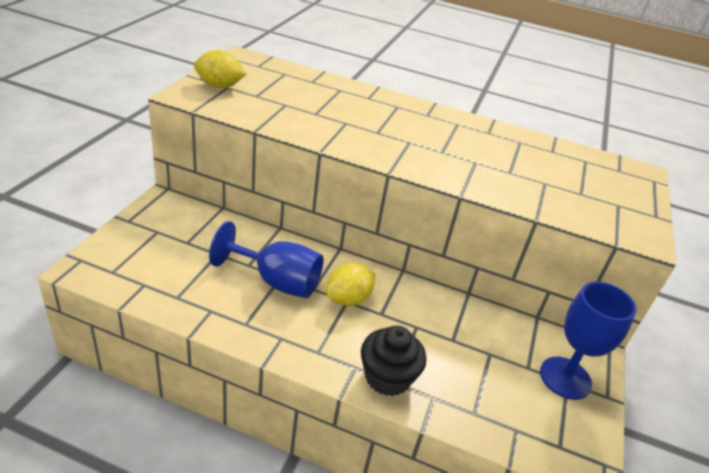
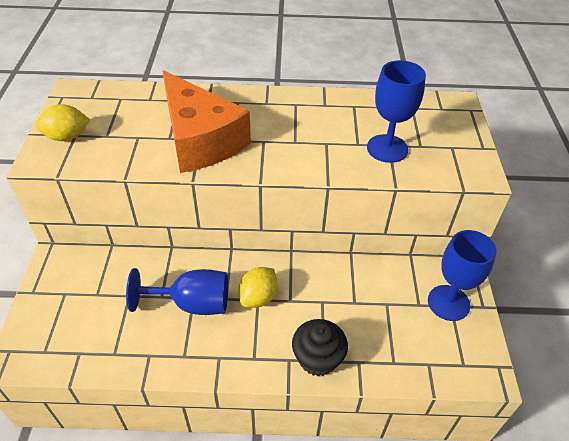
camera: 15 degrees left, 10 degrees up
(345, 123) = (200, 139): none -> orange cheese
(541, 185) = (387, 148): none -> blue goblet

